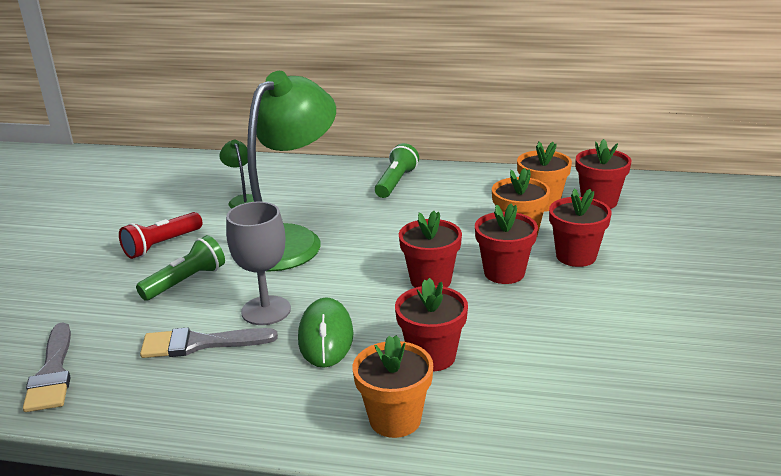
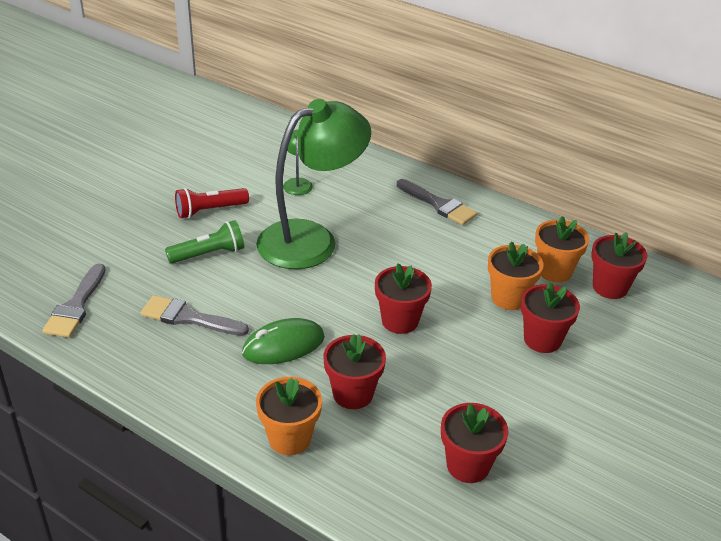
camera: 20 degrees right, 10 degrees up
(266, 310) = (253, 304): grey goblet -> none
(326, 337) = (283, 345): green mouse -> green mouse turned 45 degrees clockwise
(396, 182) = (439, 205): green flashlight -> grey brush
(504, 273) = (467, 335): red flower pot -> red flower pot (468, 465)

